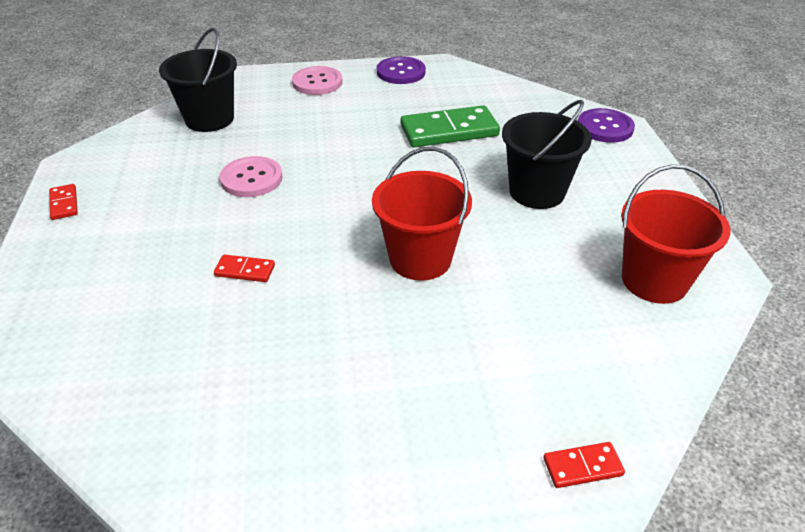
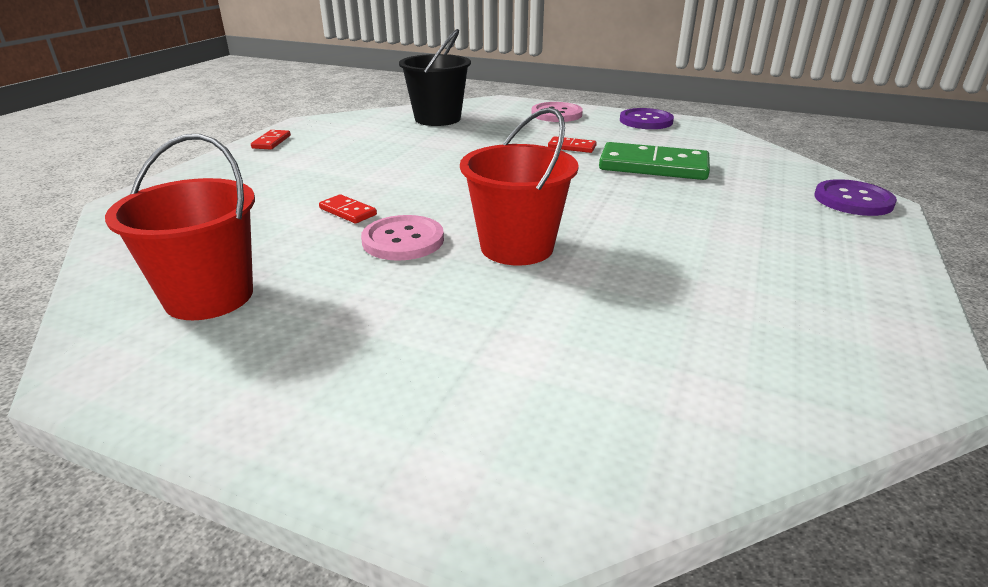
camera: 30 degrees right, 10 degrees down
(251, 179) = (427, 158): pink button -> pink button (403, 240)
(537, 192) = (708, 231): black bucket -> none
(582, 466) = (502, 496): red domino -> red domino (572, 147)
(654, 280) = (796, 347): red bucket -> red bucket (209, 296)

